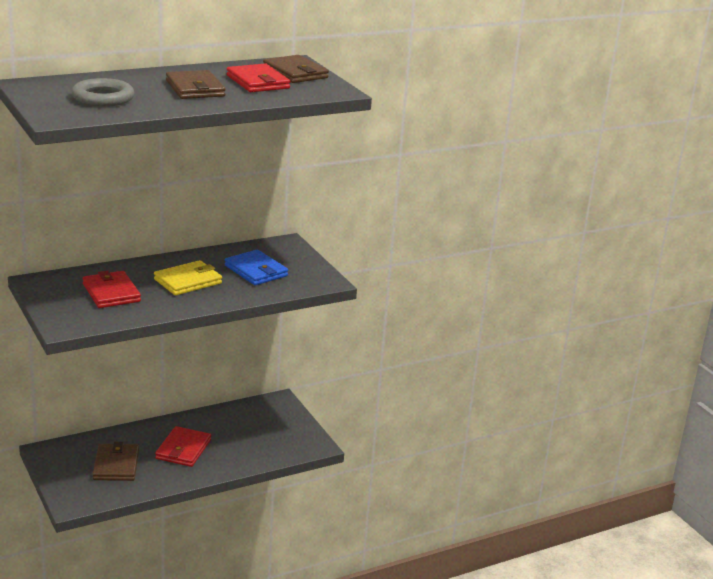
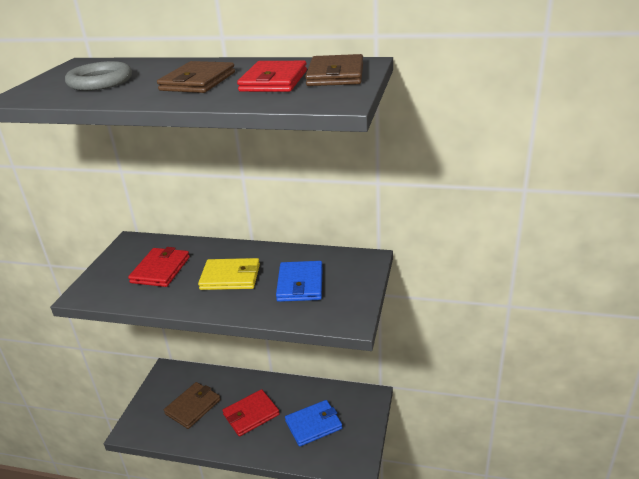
camera: 45 degrees right, 5 degrees up
(250, 435) = (313, 425): none -> blue wallet

